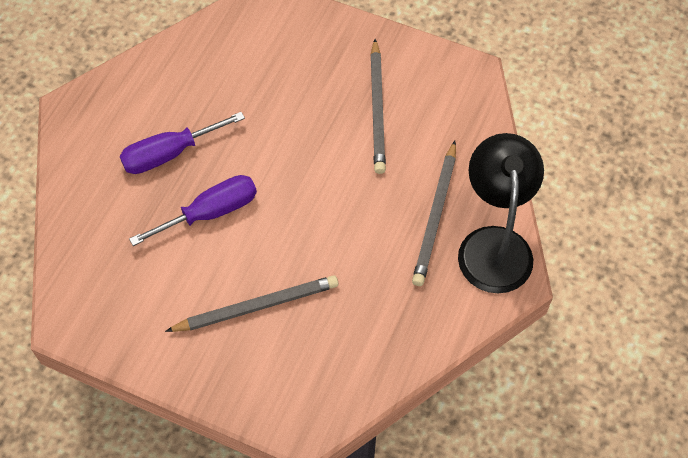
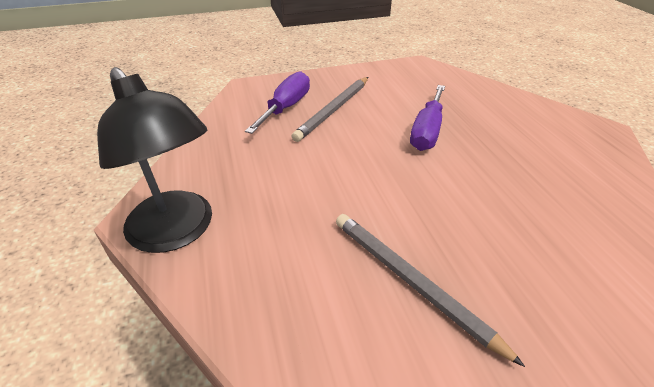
camera: 140 degrees right, 20 degrees down
(169, 154) = (505, 143): purple screwdriver -> purple screwdriver (286, 107)
(436, 216) = (254, 222): grey pencil -> none

